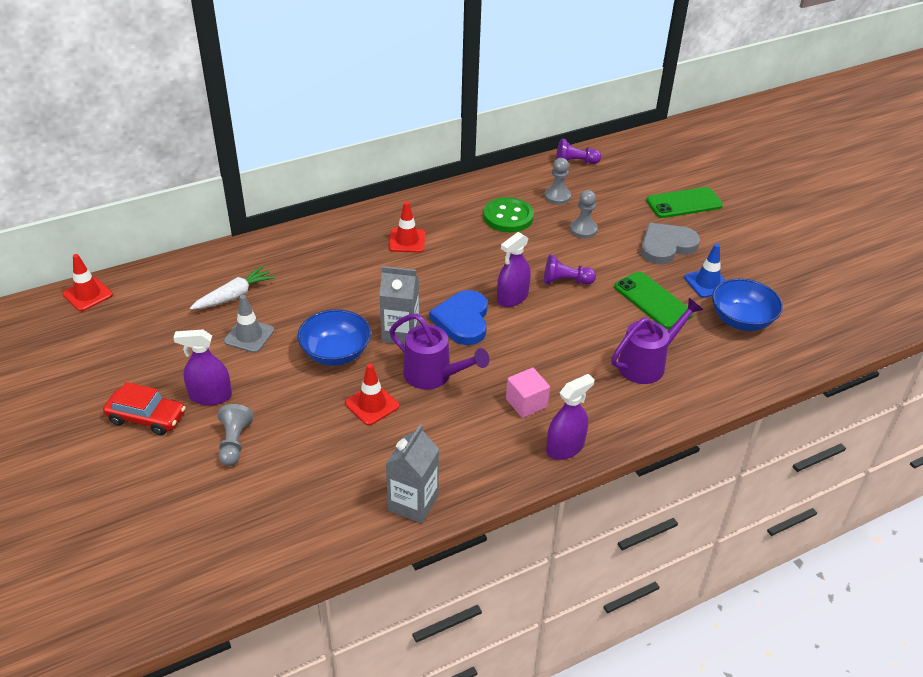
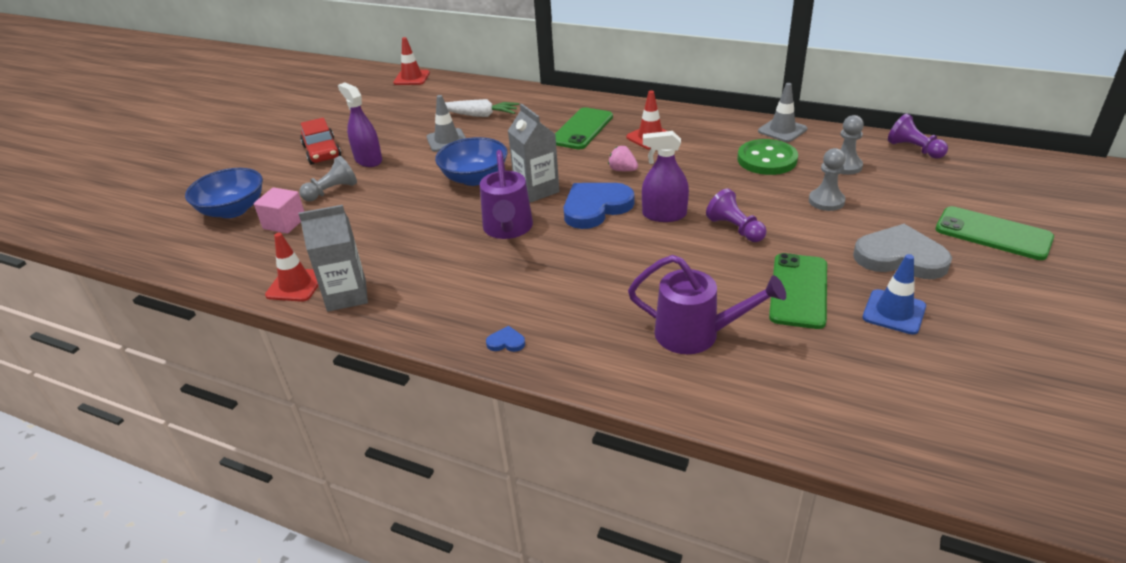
camera: 55 degrees right, 5 degrees down
(344, 261) = (582, 129): none -> green phone
(372, 405) = (437, 221): red traffic cone -> red traffic cone (295, 285)
(432, 279) = (622, 170): none -> pink strawberry
(483, 187) = (782, 130): none -> grey traffic cone
(526, 403) = (537, 291): pink cube -> pink cube (284, 223)
(565, 447) = (506, 342): purple spray bottle -> blue heart
(741, 320) = (878, 367): blue bowl -> blue bowl (233, 210)

